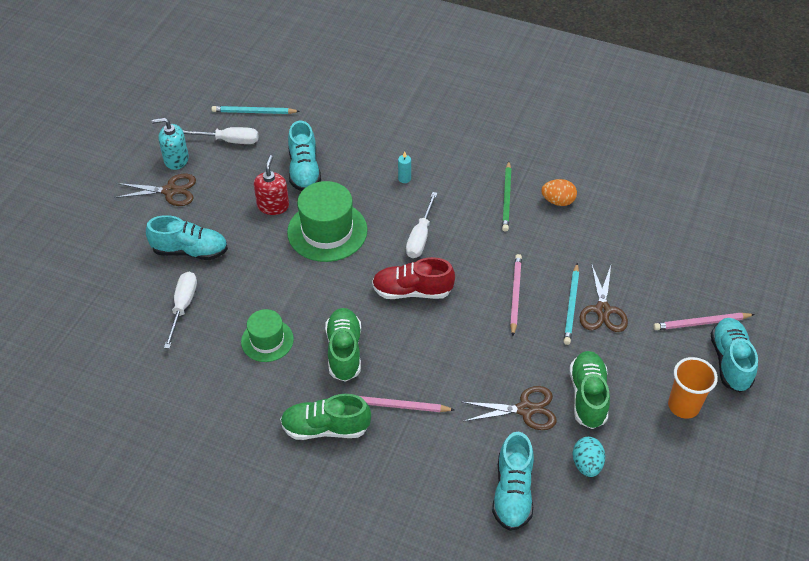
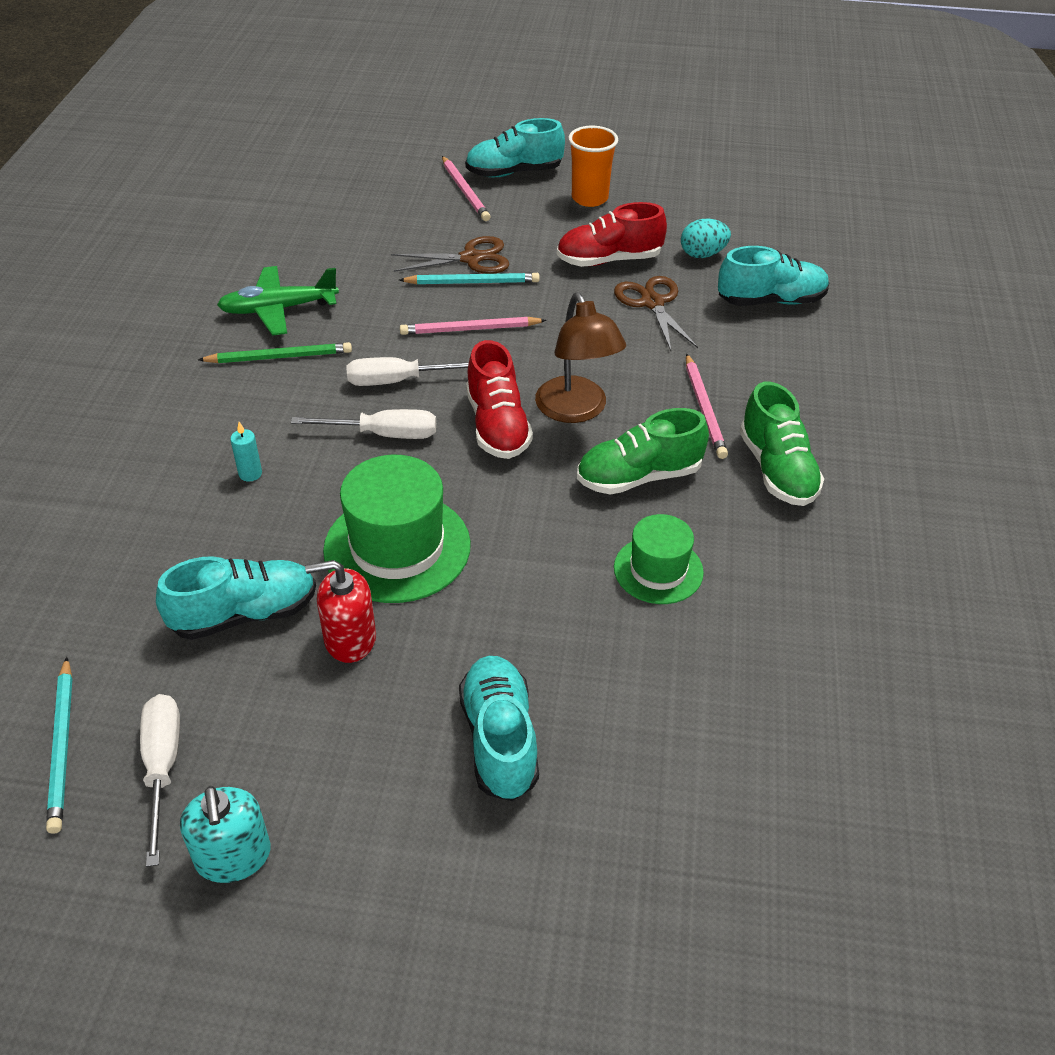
camera: 105 degrees left, 5 degrees down
(170, 191) = (338, 834): brown scissors -> none
(183, 306) = (636, 708): white screwdriver -> white screwdriver (399, 381)
(415, 334) = (576, 410): none -> brown lamp
(558, 201) = (278, 309): orange egg -> green plane
(588, 396) = (609, 260): green shoe -> red shoe

